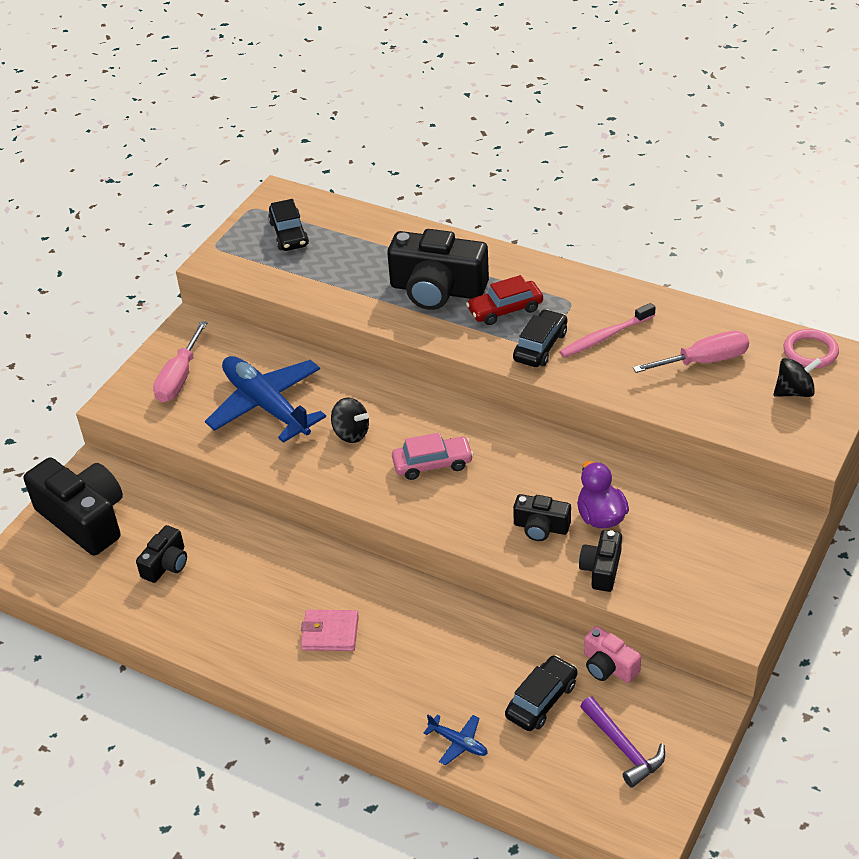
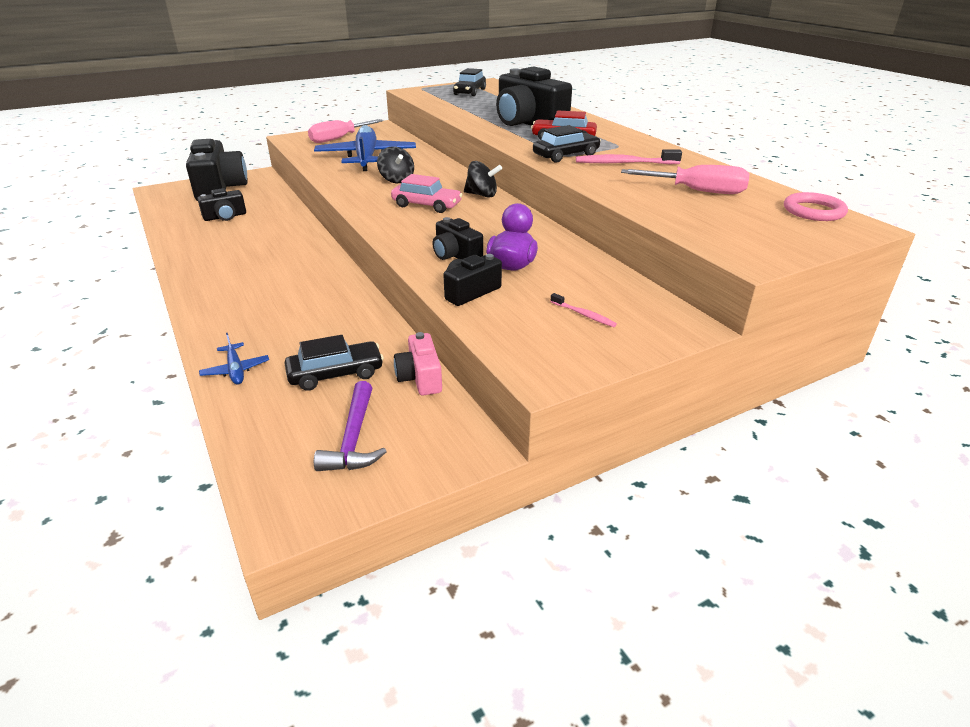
camera: 30 degrees right, 10 degrees down
(330, 633) = (257, 277): pink wallet -> none
(708, 549) = (584, 315): none -> pink toothbrush
(794, 392) = (770, 225): black spinning top -> black spinning top (482, 195)

